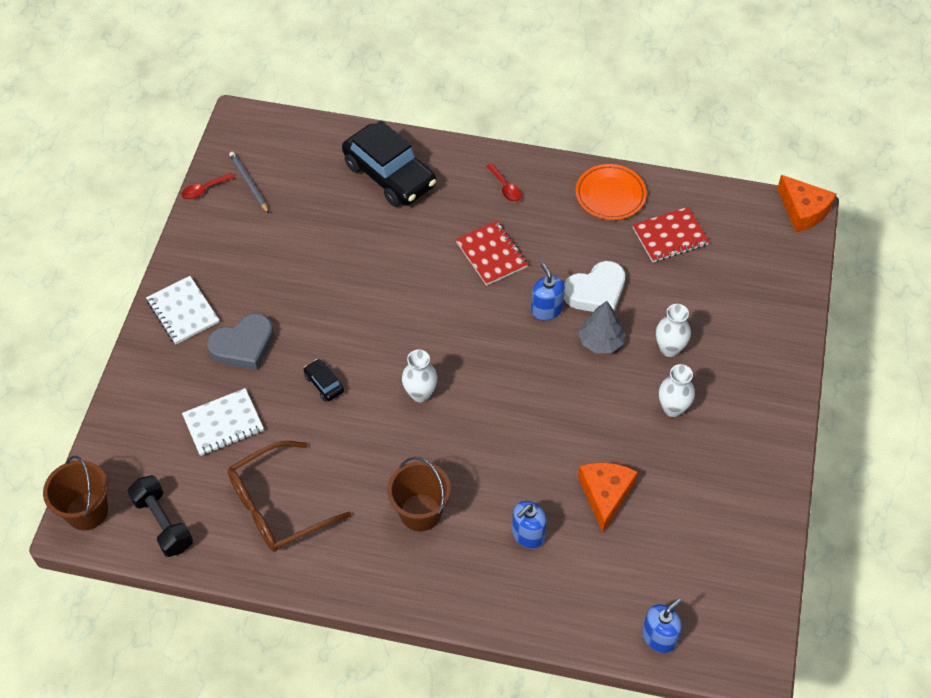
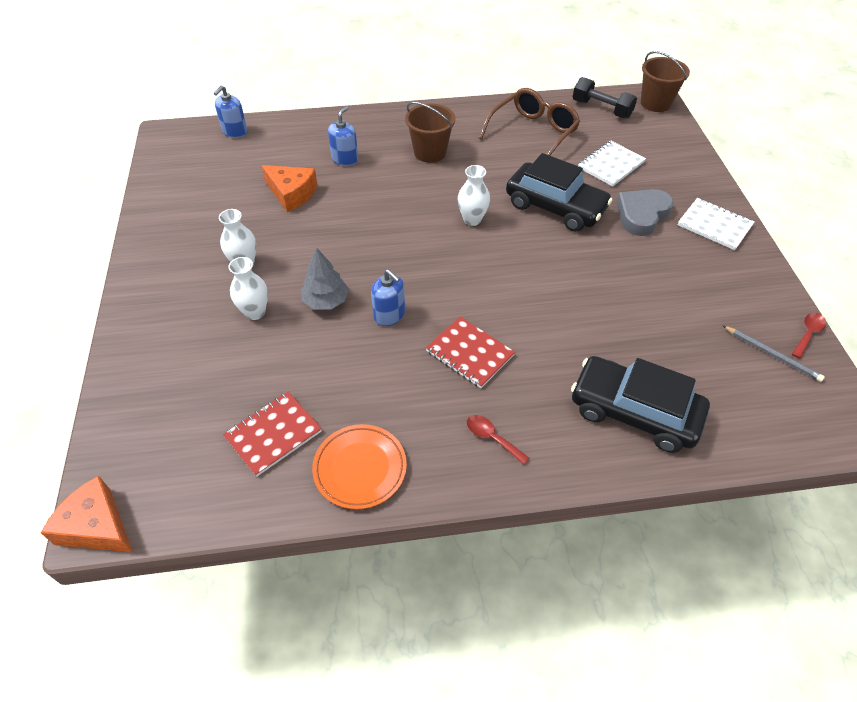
camera: 160 degrees right, 5 degrees down
(324, 384) = (555, 207): black car -> black car, size x2.39
(596, 292) = (344, 346): white heart -> none
(605, 495) = (292, 193): orange cheese -> orange cheese turned 45 degrees counterclockwise

